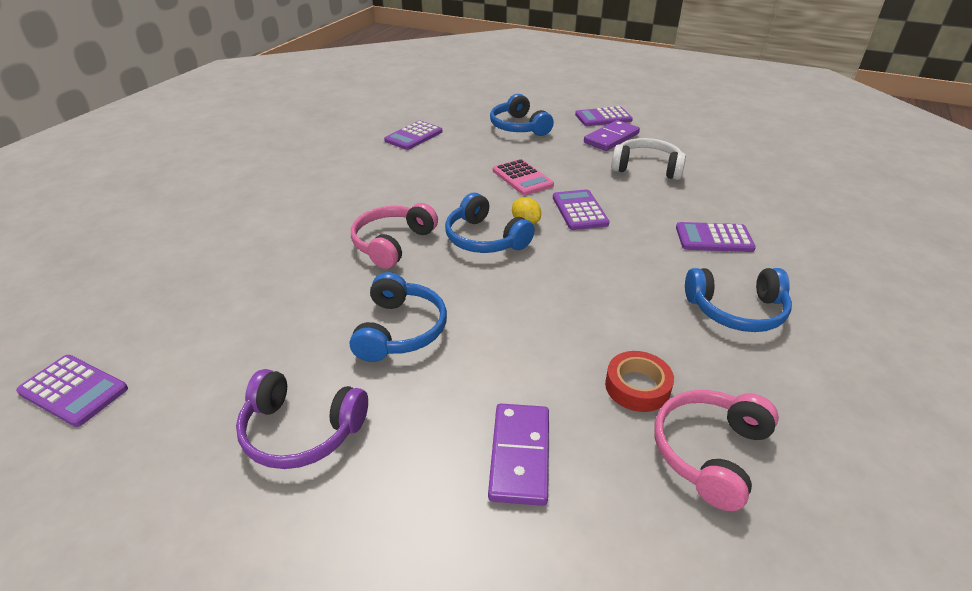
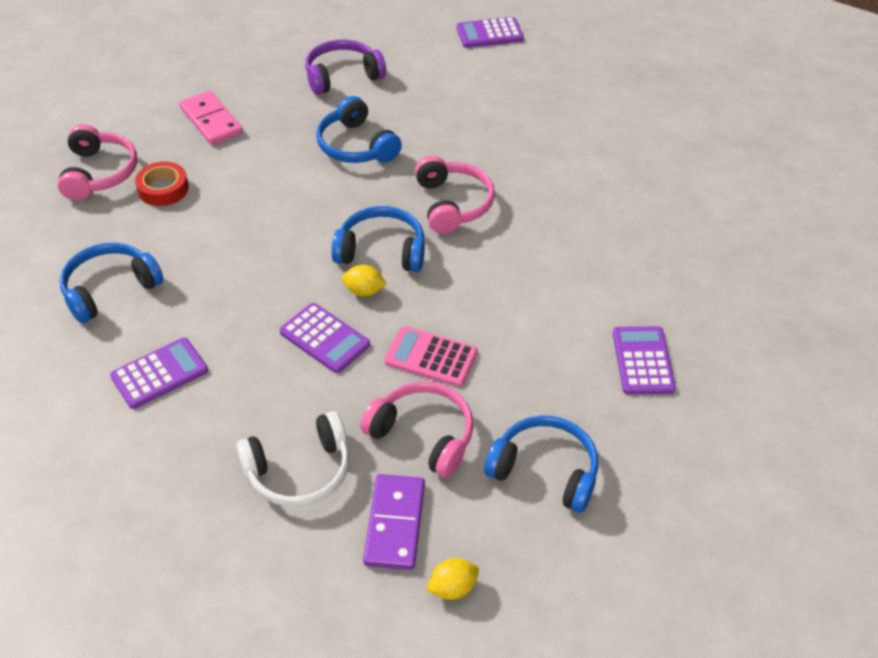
camera: 140 degrees right, 10 degrees up
(519, 455) = (211, 121): purple domino -> pink domino
(564, 155) = (423, 435): none -> pink headphones
(603, 118) = (452, 588): purple calculator -> yellow lemon

